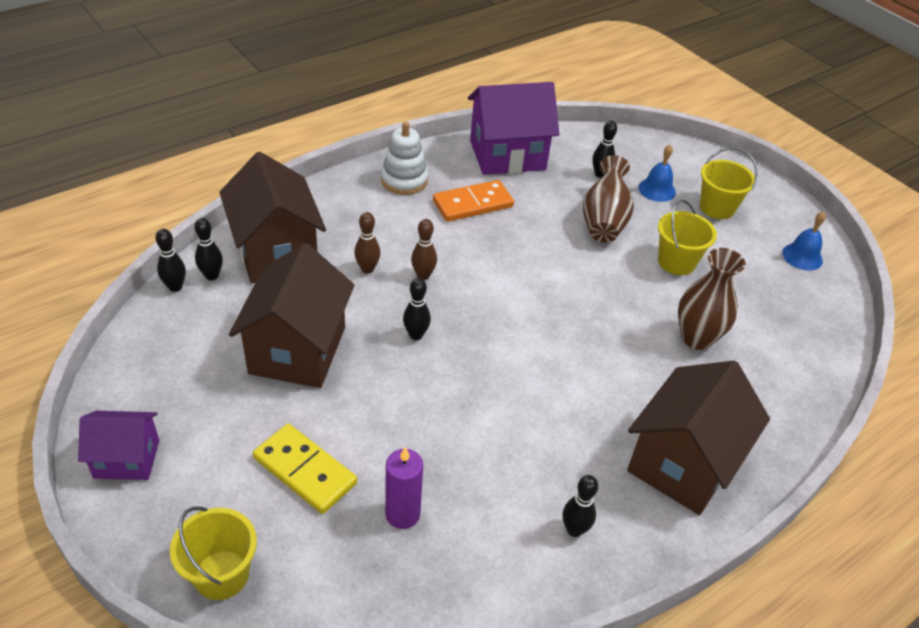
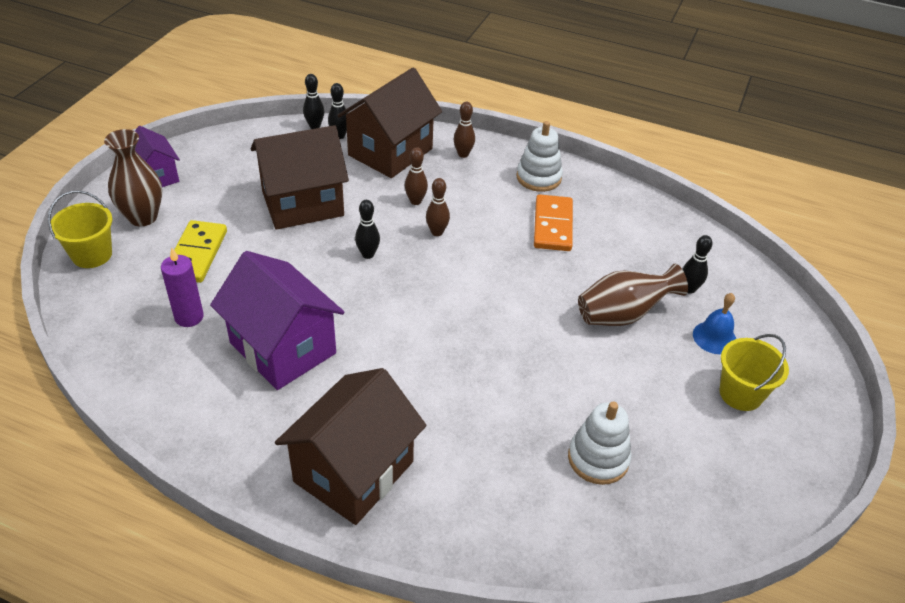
camera: 60 degrees right, 0 degrees up
(328, 207) = (463, 154): none -> brown bowling pin
(473, 204) = (552, 225): orange domino -> orange domino turned 60 degrees clockwise
(507, 155) = (643, 221): purple house -> purple house (283, 348)
(574, 530) = (233, 420): black bowling pin -> none
(676, 262) = (618, 386): yellow bucket -> none
(683, 463) = (354, 471): brown house -> brown house turned 60 degrees counterclockwise
(696, 338) = (523, 434): brown vase -> brown vase (143, 217)
(740, 309) = (598, 458): none -> white stacking toy
(802, 256) = (740, 492): blue bell -> none

